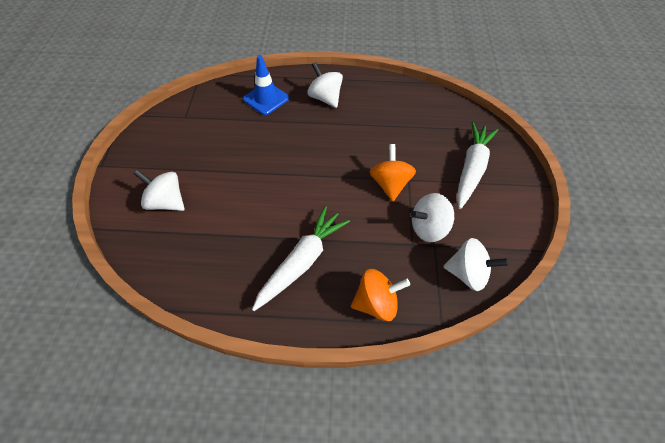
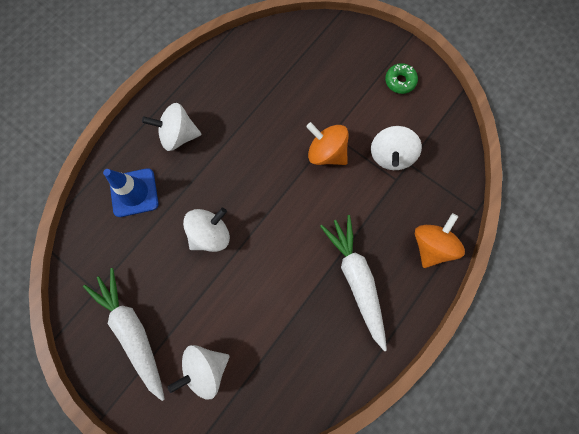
camera: 55 degrees left, 20 degrees up
(468, 274) = (448, 159): white spinning top -> white spinning top (210, 234)
(471, 169) = (356, 76): white carrot -> white carrot (133, 331)
(499, 199) = (400, 81): none -> green donut

